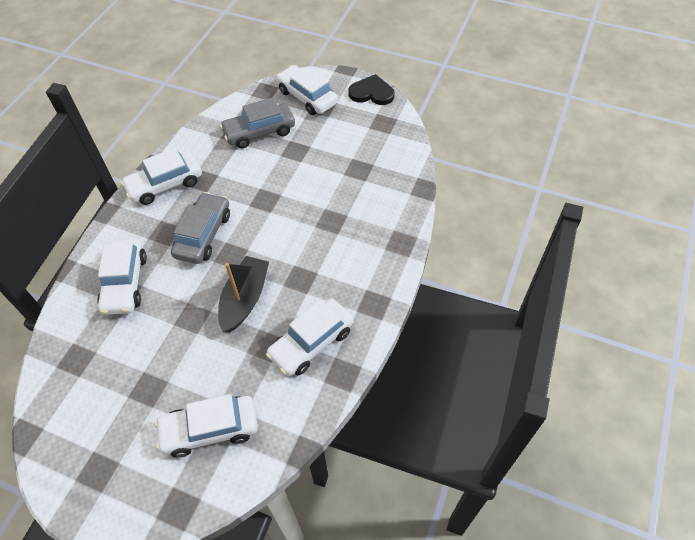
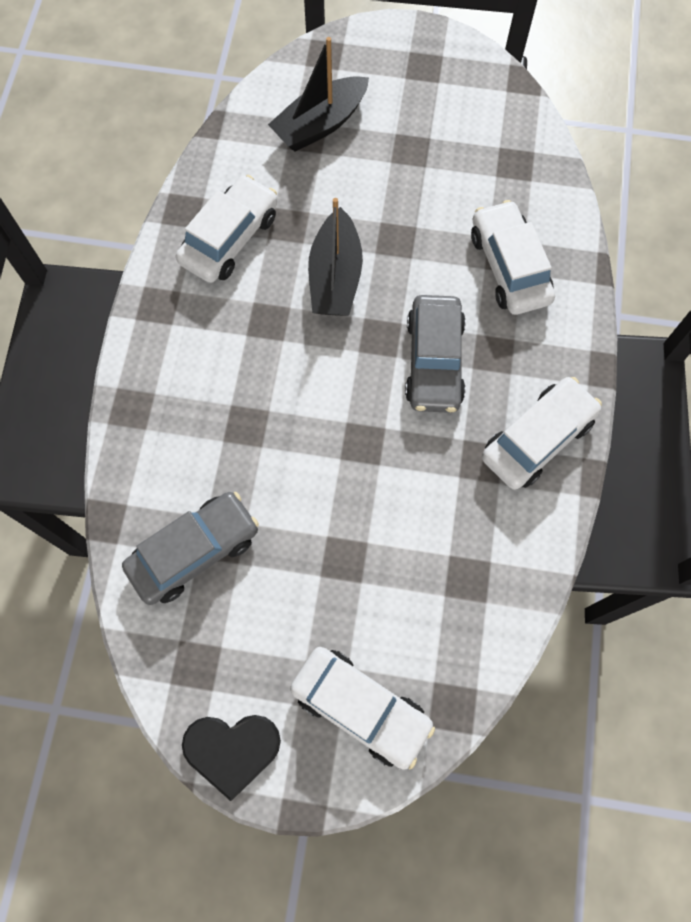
camera: 165 degrees right, 15 degrees up
(210, 429) = (320, 124): white car -> black boat
(259, 132) = (423, 591): grey car -> grey car (194, 551)

